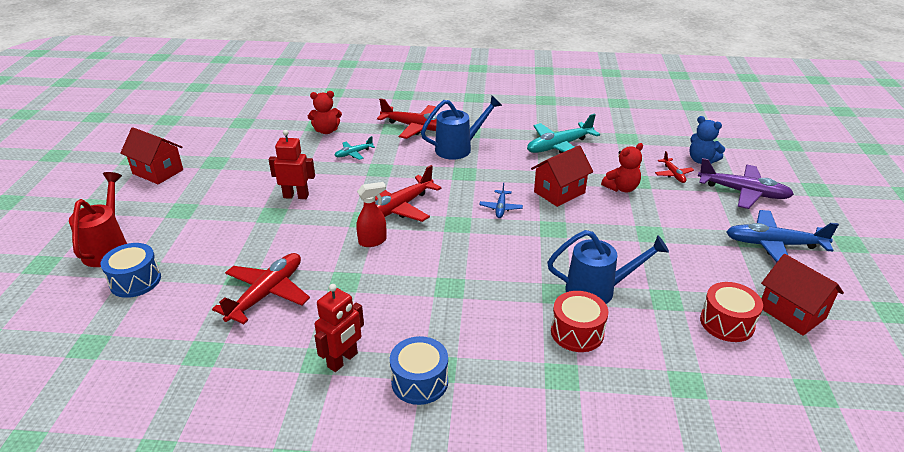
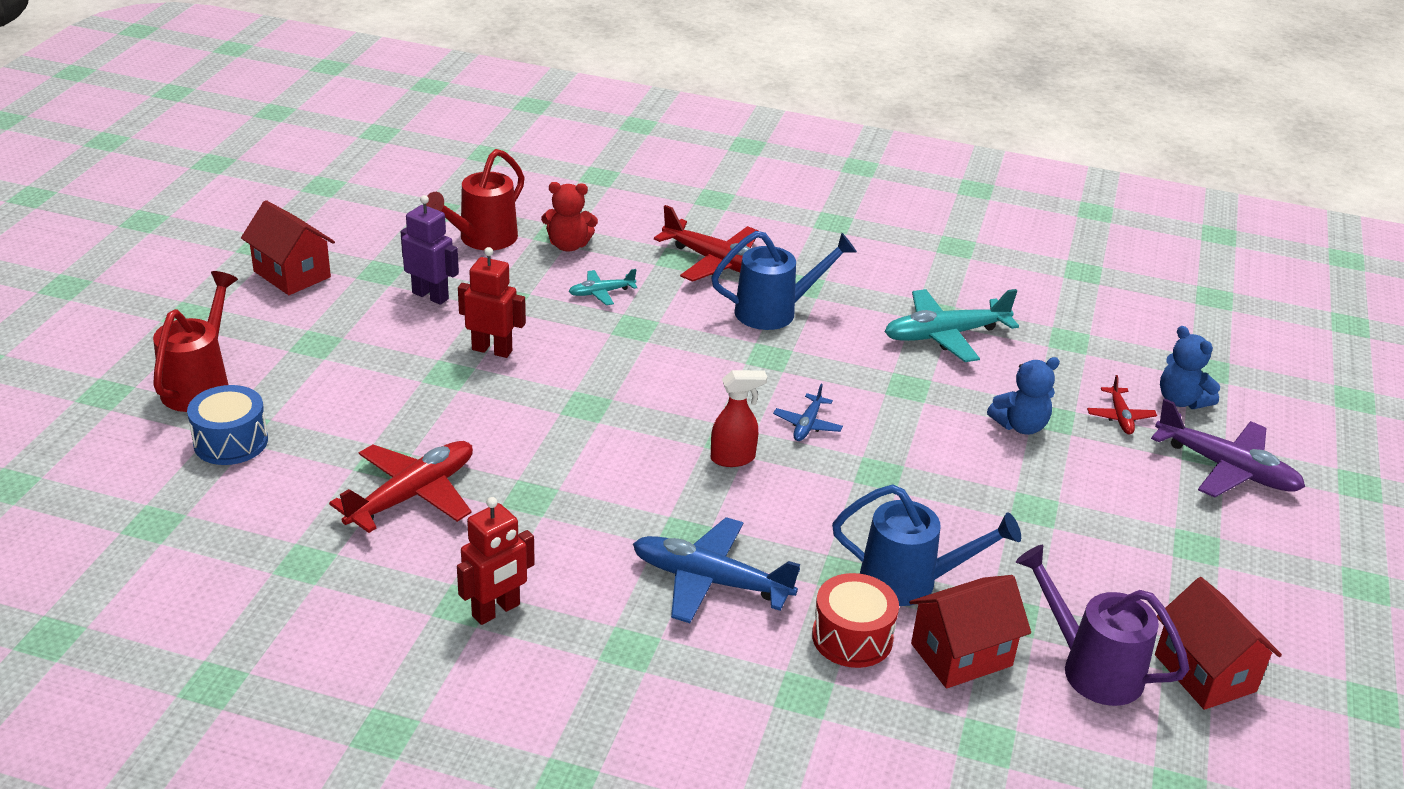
camera: 10 degrees right, 0 degrees up
(249, 171) = (430, 296): none -> purple robot
(273, 135) = (482, 239): none -> red watering can
(373, 241) = (590, 443): red spray bottle -> red spray bottle (733, 458)
(398, 208) = (645, 396): red plane -> none
(419, 381) = (596, 661): blue drum -> none
(559, 192) = (913, 415): red house -> red house (961, 655)
(621, 188) = (1020, 426): red teddy bear -> blue teddy bear
(727, 323) = (1092, 668): red drum -> purple watering can
(774, 244) = (1233, 563): blue plane -> blue plane (711, 581)

